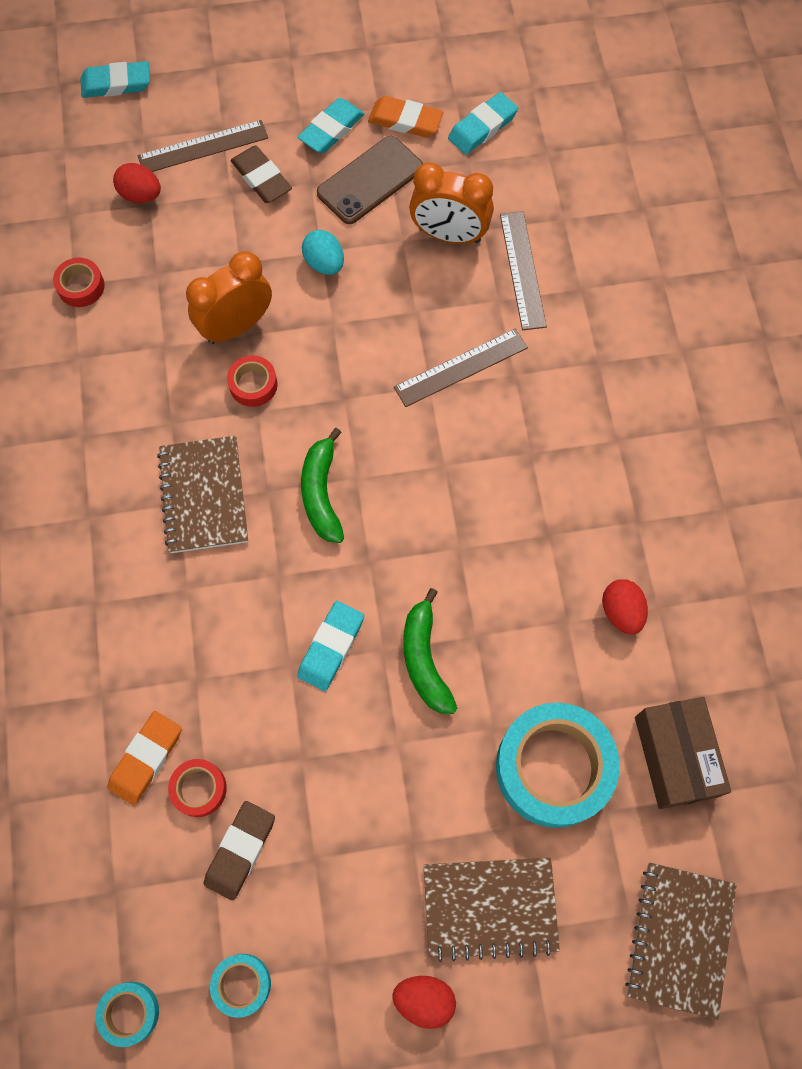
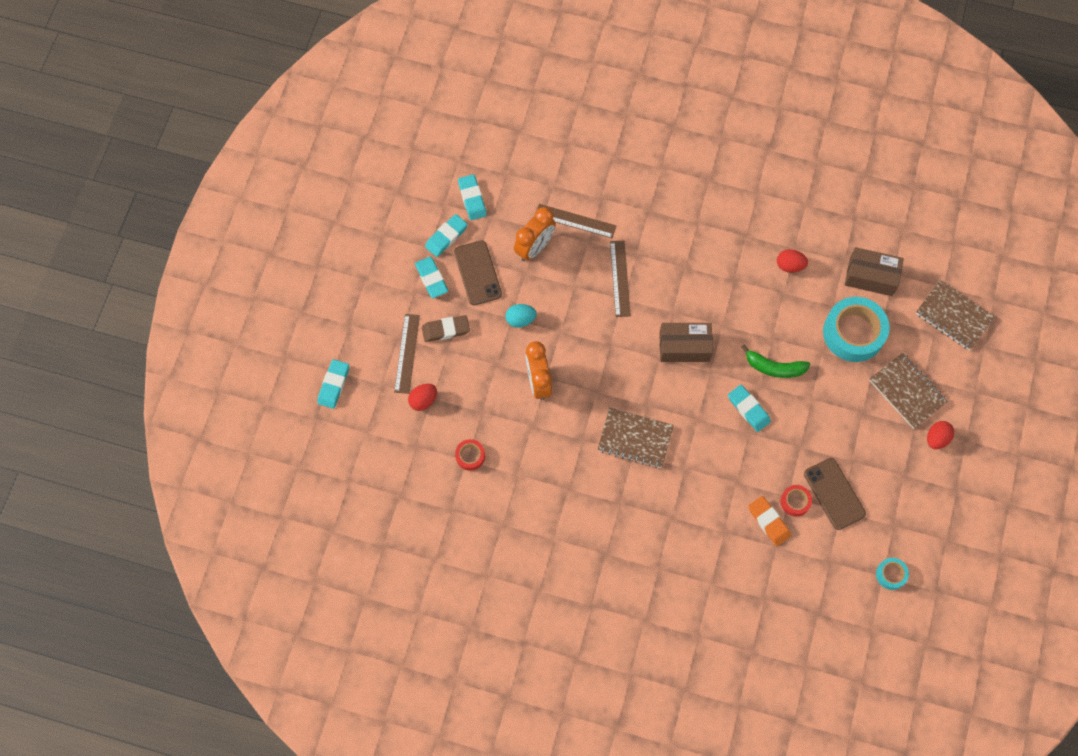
camera: 65 degrees left, 0 degrees up
(240, 850) = (834, 494): brown eraser -> brown phone
(242, 984) = (898, 517): turquoise tape -> none
(253, 385) = (579, 387): red tape -> none
(321, 493) = (661, 379): green banana -> none
(392, 506) = (684, 347): none -> brown box
(405, 121) = (446, 237): orange eraser -> turquoise eraser
(490, 907) = (907, 391): brown notebook -> brown notebook turned 60 degrees counterclockwise

